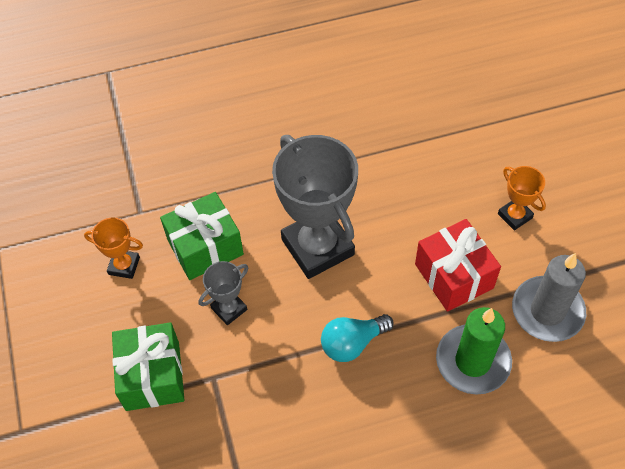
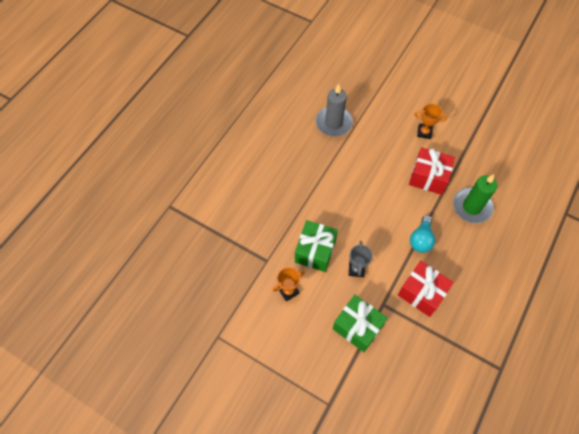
camera: 45 degrees left, 5 degrees up
(276, 408) = (421, 293): none -> red gift
(317, 247) = (362, 210): grey trophy -> none
(547, 311) = (476, 163): grey candle -> grey candle (333, 123)

